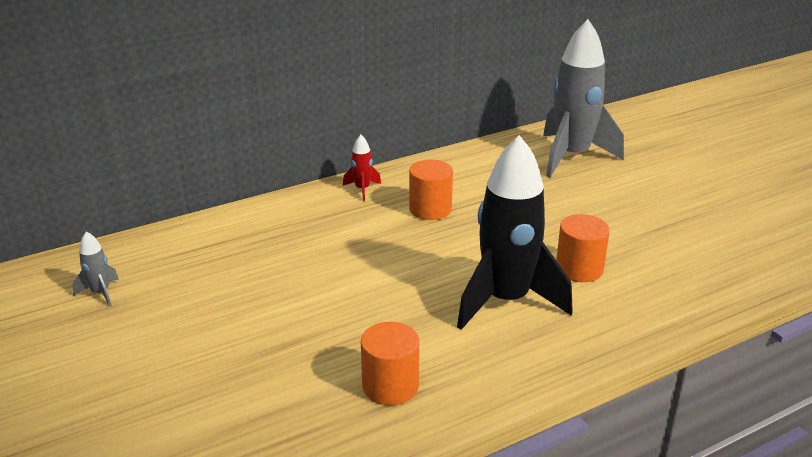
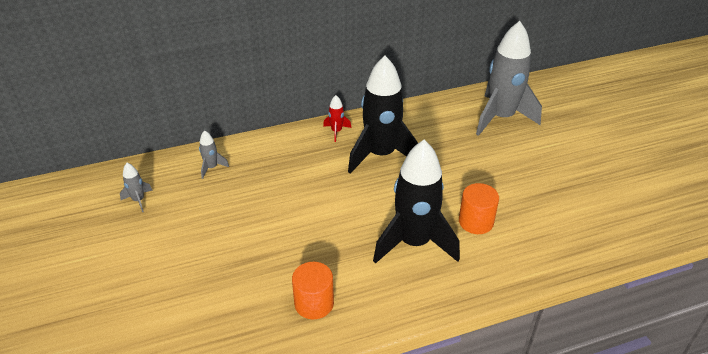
camera: 10 degrees right, 10 degrees up
(199, 245) = (211, 168): none -> grey rocket
(430, 209) = (381, 155): orange cylinder -> black rocket

